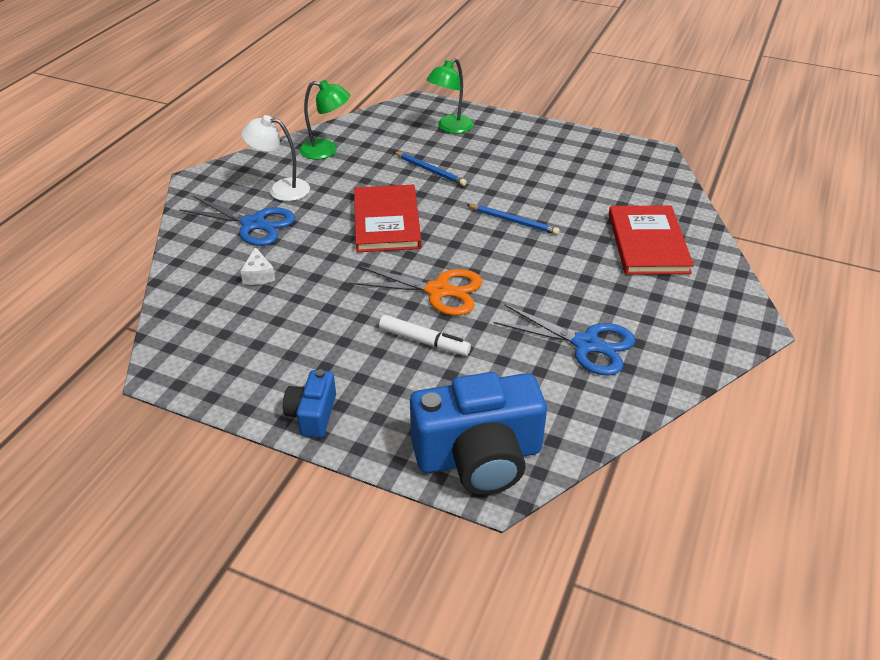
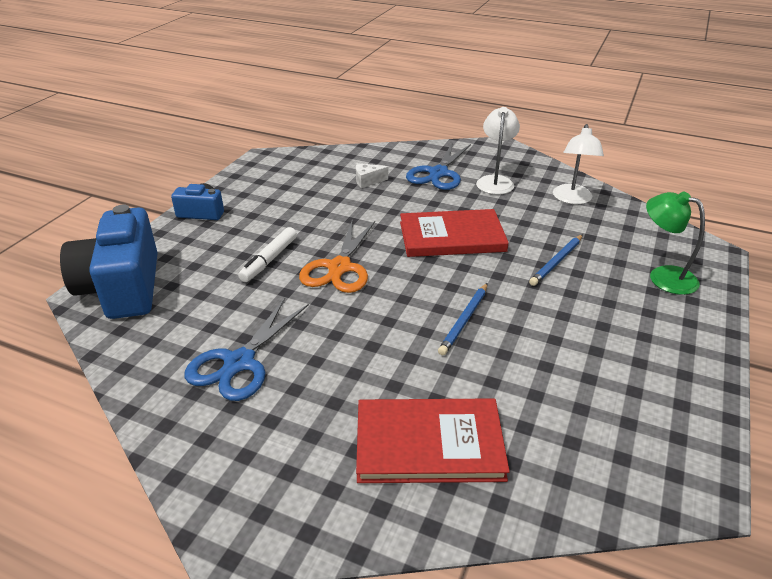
camera: 90 degrees right, 5 degrees down
(326, 151) = (572, 199): green lamp -> white lamp

